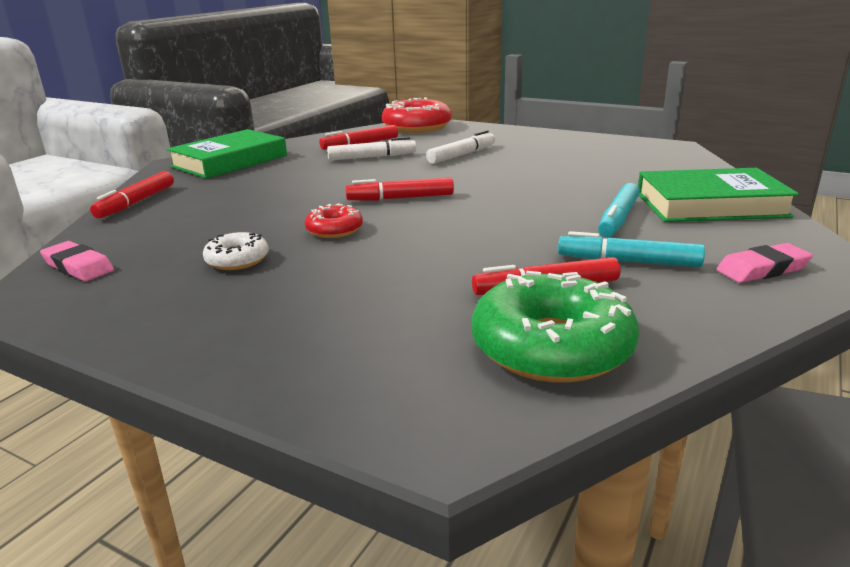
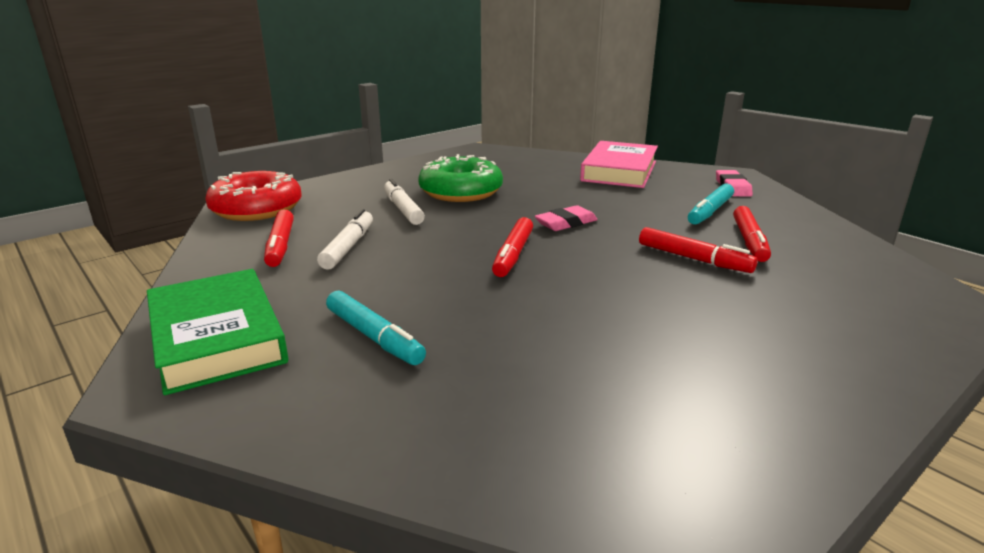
camera: 70 degrees left, 0 degrees up
(78, 266) = (614, 487): pink eraser -> pink eraser (566, 223)
(136, 202) = (343, 434): red marker -> red marker (693, 259)
(237, 260) = (644, 357): white donut -> none
(334, 230) = (583, 296): red donut -> none
(551, 347) = (839, 257): green donut -> green donut (461, 192)
(618, 218) = (628, 197): turquoise marker -> turquoise marker (374, 337)
(710, 205) = (619, 171): green book -> pink book

